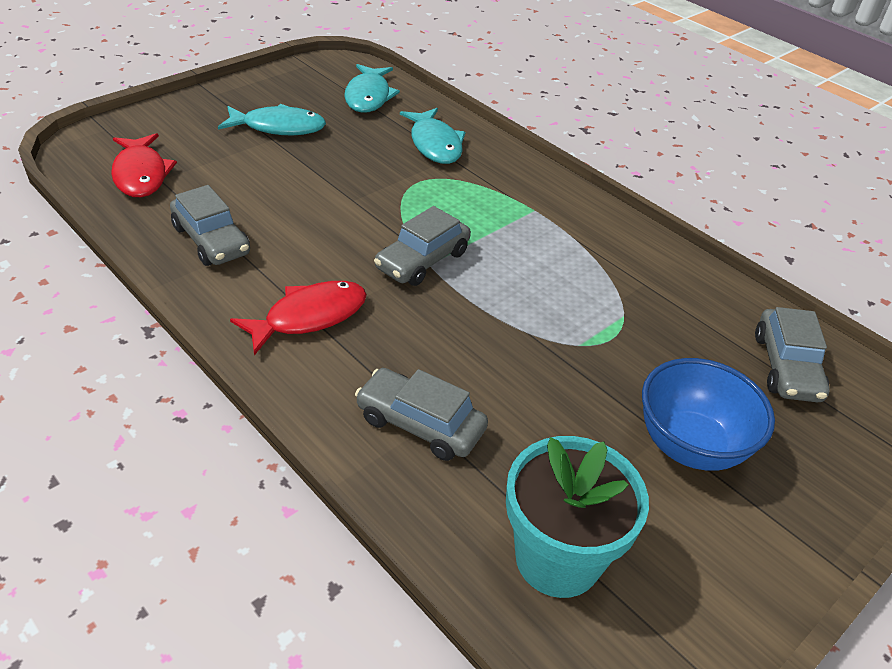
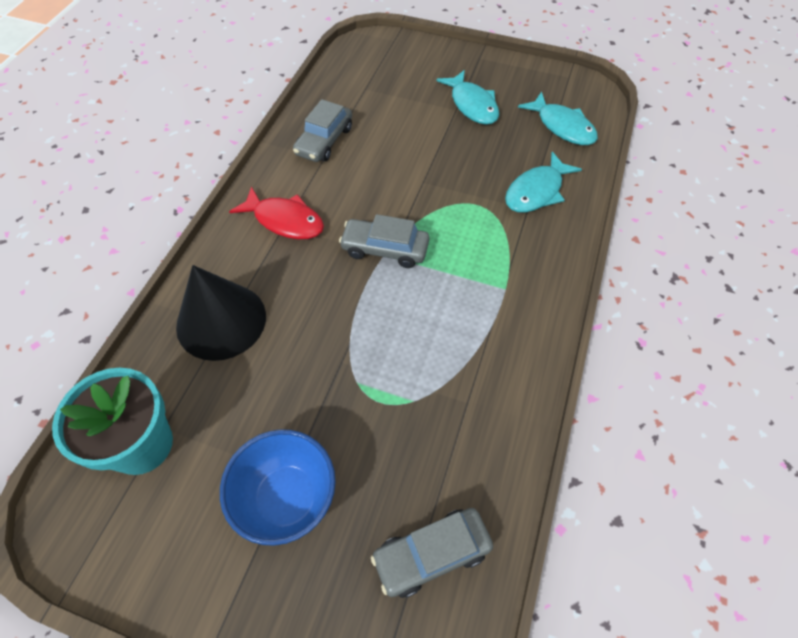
camera: 65 degrees right, 15 degrees up
(141, 174) = (363, 79): red fish -> none
(368, 96) = (562, 126): turquoise fish -> turquoise fish turned 105 degrees counterclockwise
(420, 424) = (221, 321): grey car -> black cone

